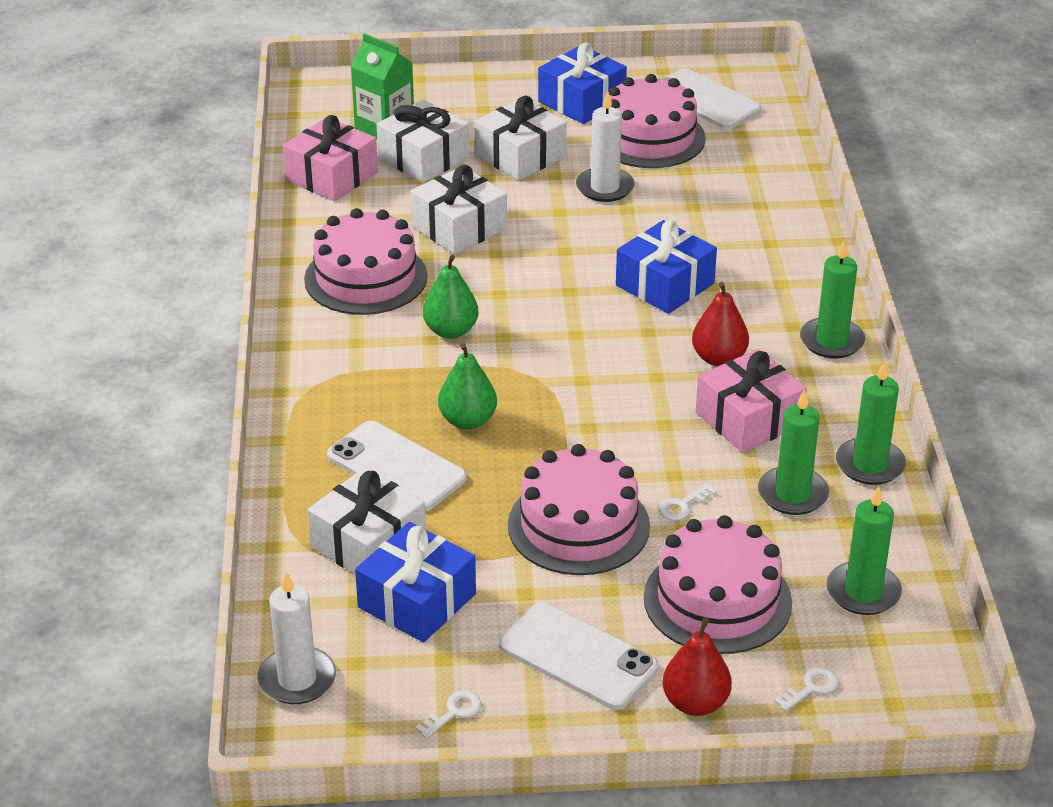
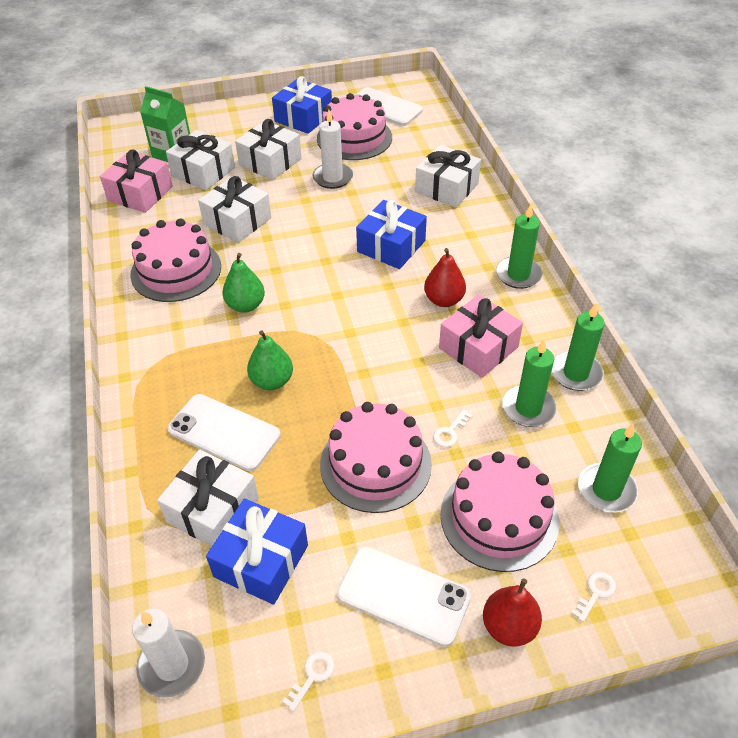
camera: 10 degrees left, 10 degrees up
(765, 220) = (447, 188): none -> white gift

